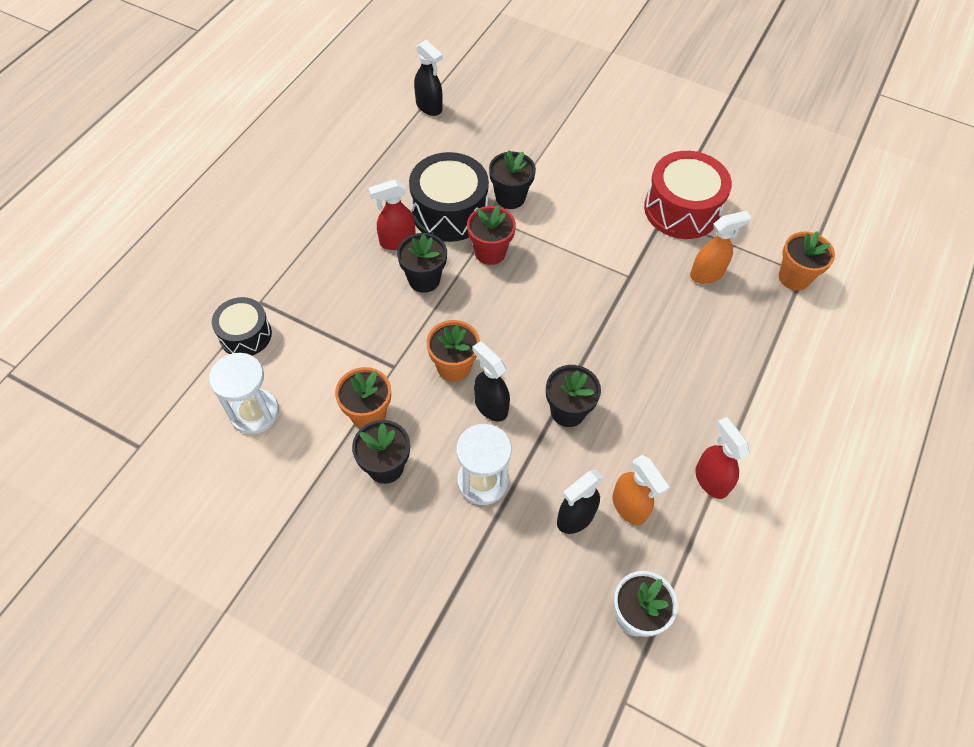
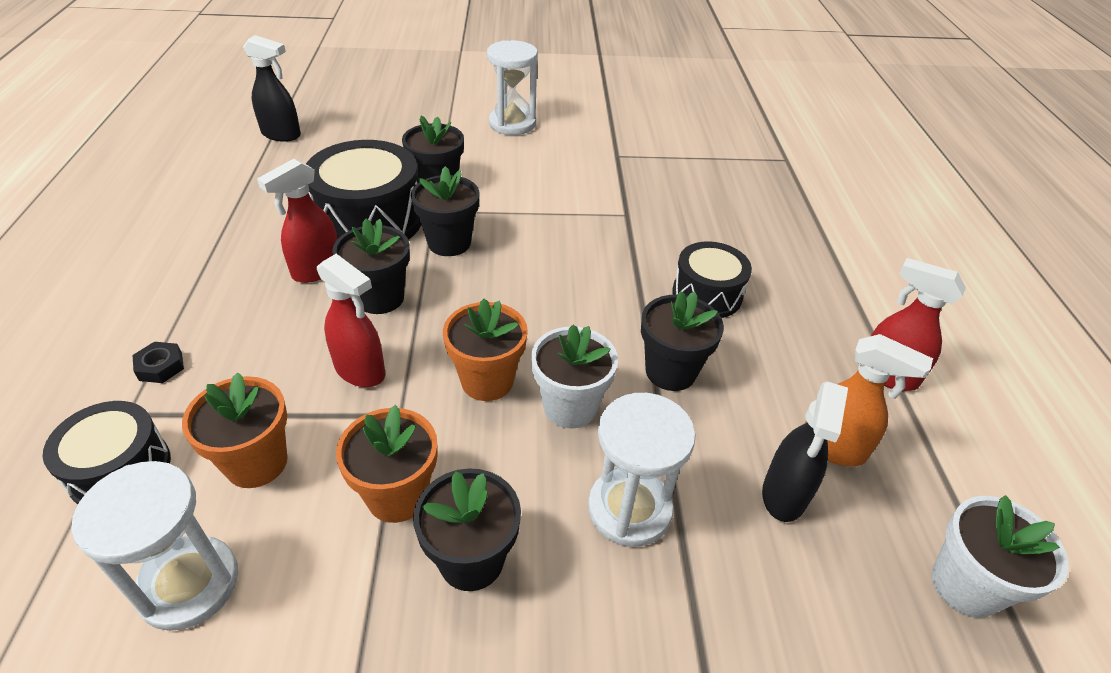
camera: 30 degrees left, 15 degrees down
(285, 277) = (160, 366): none -> black nut
(387, 328) = (360, 371): none -> red spray bottle
(490, 252) = (449, 243): red flower pot -> black flower pot
(490, 406) = (570, 407): black spray bottle -> white flower pot
(602, 153) = (512, 123): none -> white hourglass
(636, 367) = (707, 294): none -> black drum
(681, 209) = (630, 145): red drum -> none
(707, 274) = (702, 188): orange spray bottle -> none
(794, 277) = (782, 165): orange flower pot -> orange flower pot (256, 463)

